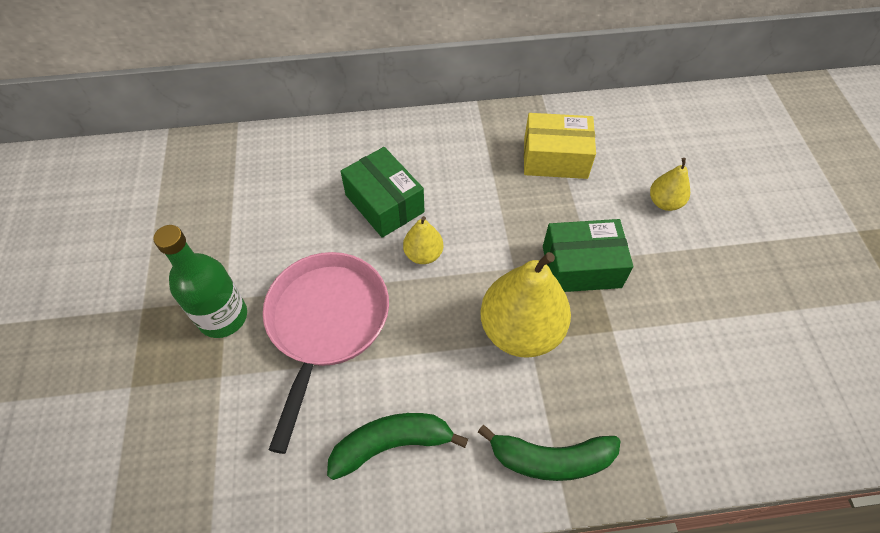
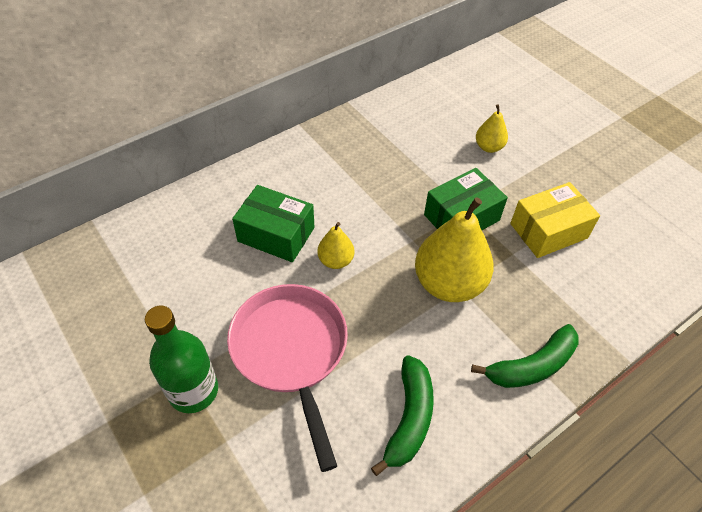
camera: 30 degrees left, 5 degrees down
(391, 444) = (409, 418): green banana -> green banana turned 150 degrees clockwise
(555, 158) = (390, 145): yellow box -> yellow box (548, 231)

